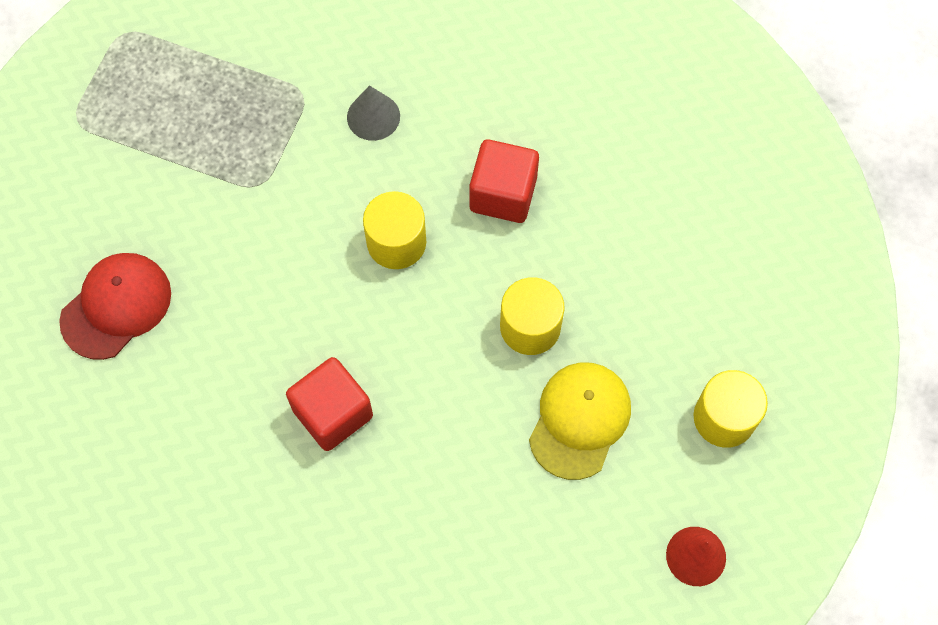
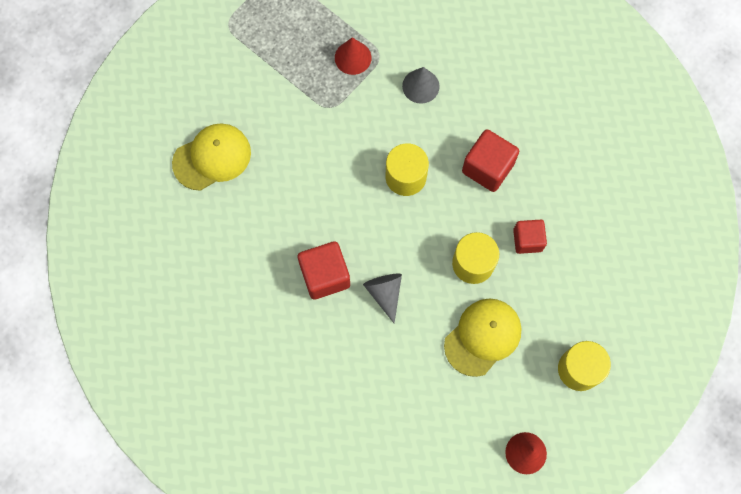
camera: 20 degrees right, 5 degrees up
(116, 306) = (212, 157): red cap -> yellow cap
(267, 109) = (353, 57): none -> red cone
(425, 408) = (385, 293): none -> grey cone
(591, 271) = (527, 240): none -> red cube

